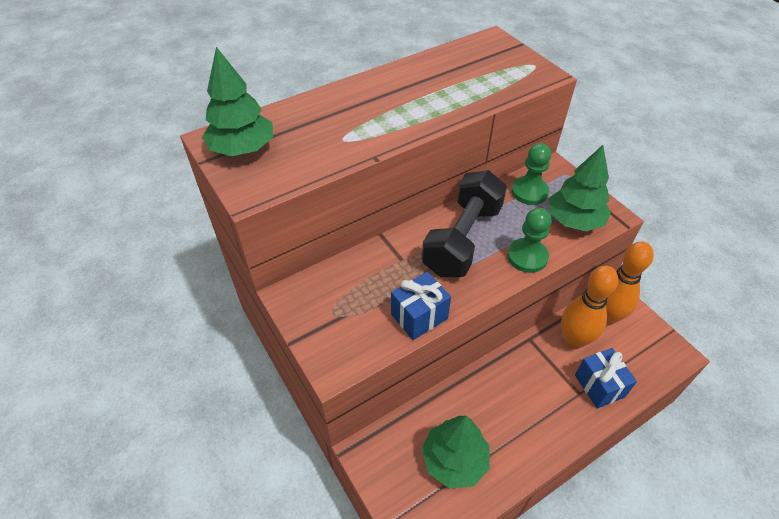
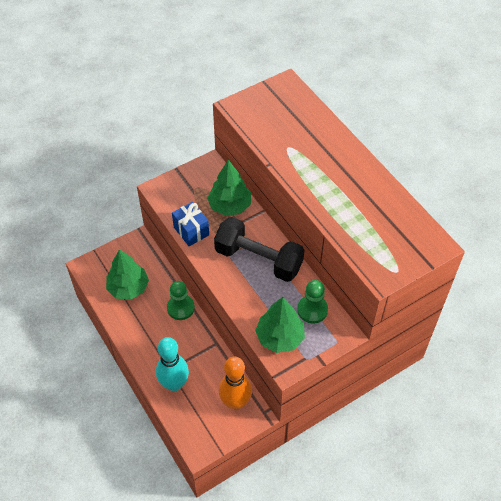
camera: 90 degrees right, 5 degrees up
(242, 149) = (276, 98): green tree -> green tree (230, 206)
(527, 256) = (241, 299): green pawn -> green pawn (180, 308)
(573, 340) = (214, 374): orange bowling pin -> none
(599, 386) = (174, 384): blue gift -> turquoise bowling pin

